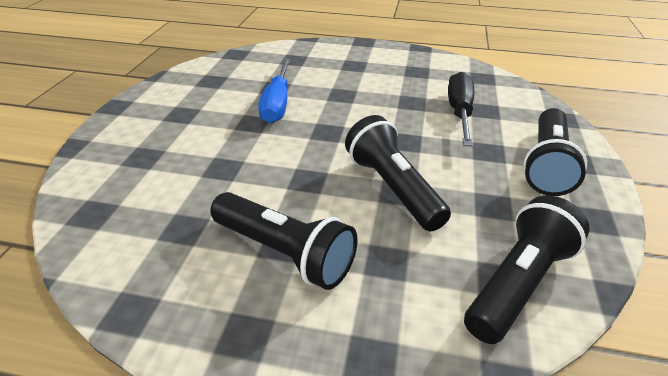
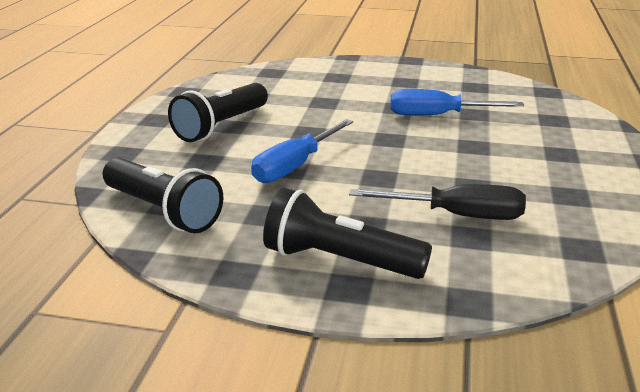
camera: 90 degrees right, 10 degrees down
(392, 188) = (295, 166): black flashlight -> blue screwdriver

